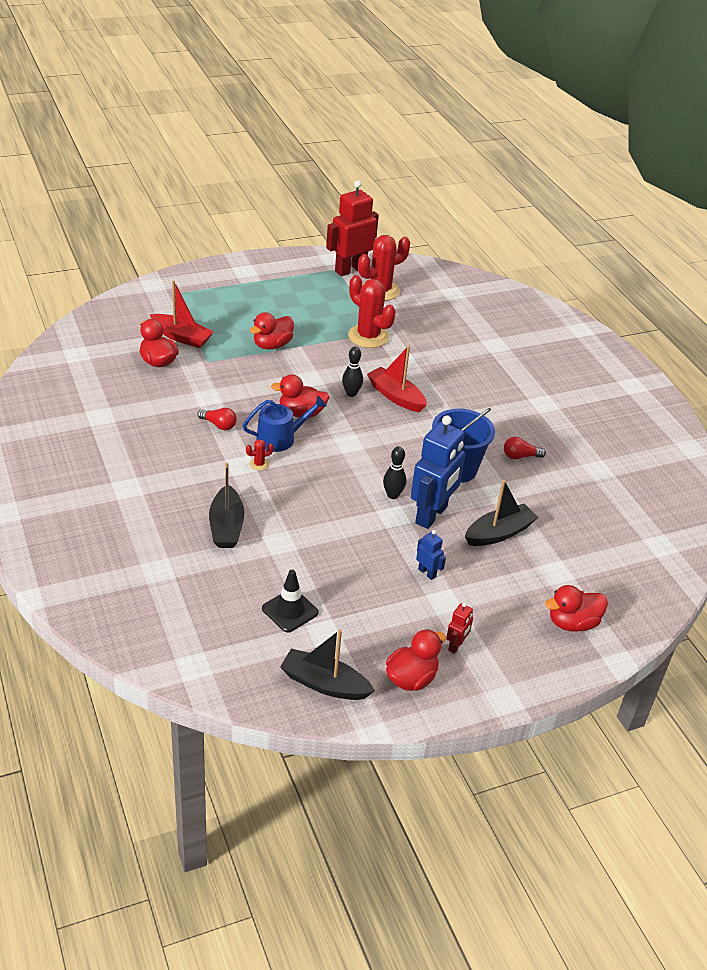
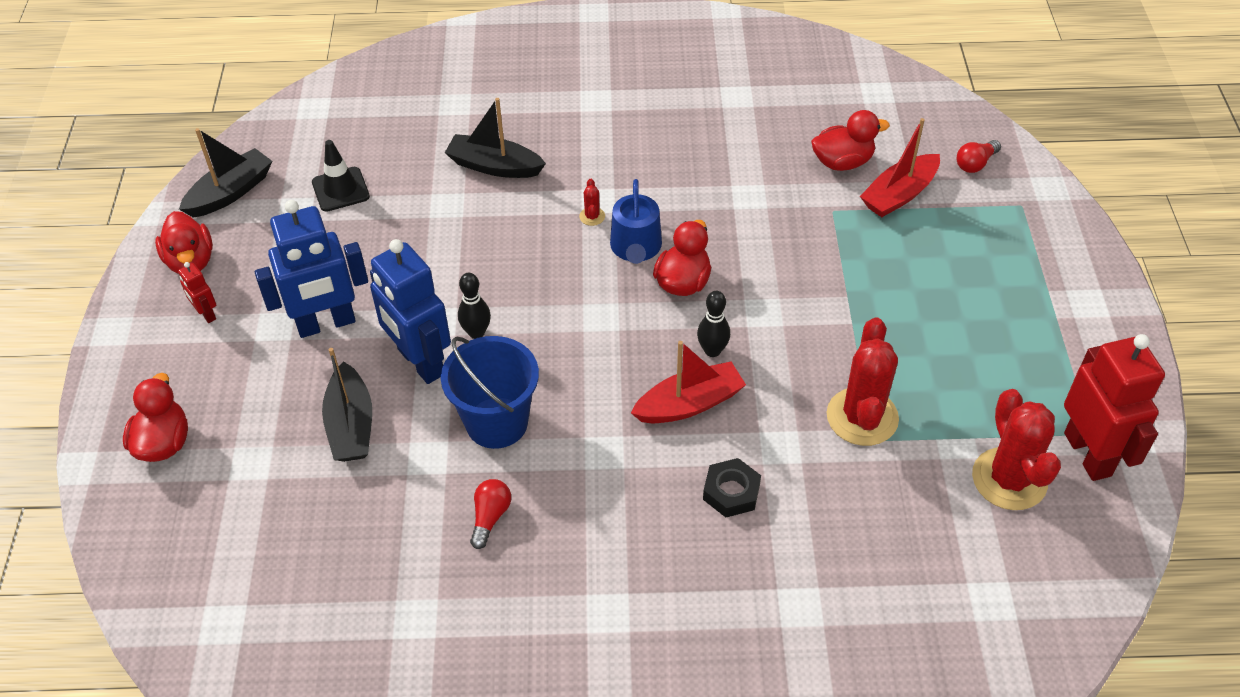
camera: 115 degrees right, 10 degrees up
(219, 425) = (684, 195): red light bulb -> red light bulb (975, 164)
(272, 345) = (859, 289): red duck -> none
(368, 336) = (862, 417): red cactus -> red cactus turned 60 degrees counterclockwise
(427, 573) = (326, 324): blue robot -> blue robot, size x2.23
(445, 373) = (731, 492): none -> black nut

